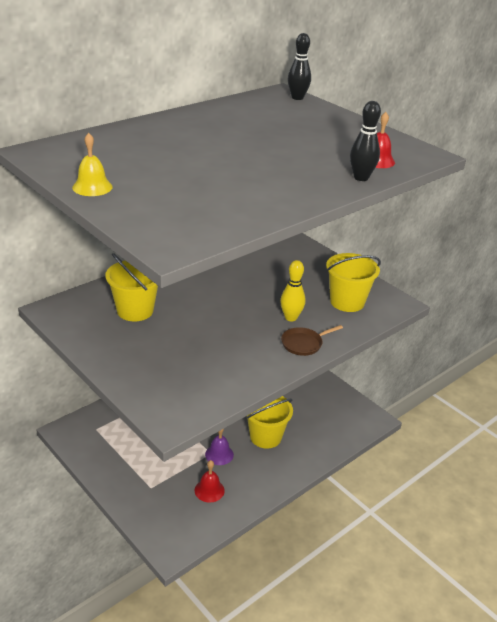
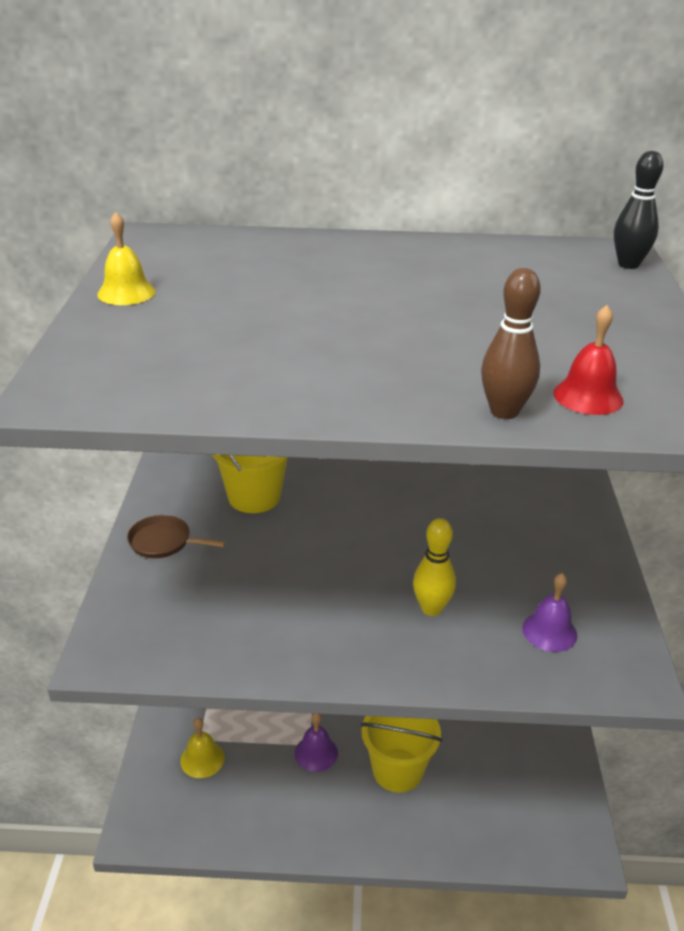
camera: 45 degrees right, 0 degrees up
(164, 495) = (202, 759): none -> yellow bell
(209, 490) = (255, 790): red bell -> none
(304, 344) = (399, 656): brown pan -> brown pan (163, 542)
(347, 302) = (549, 631): yellow bucket -> purple bell
(361, 178) = (504, 412): black bowling pin -> brown bowling pin

